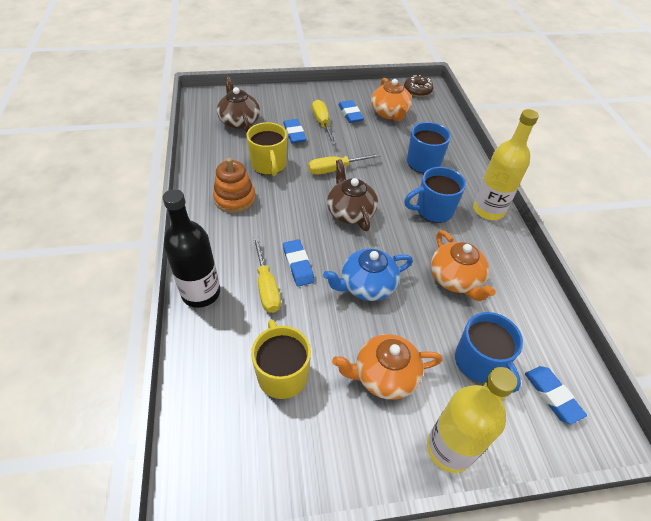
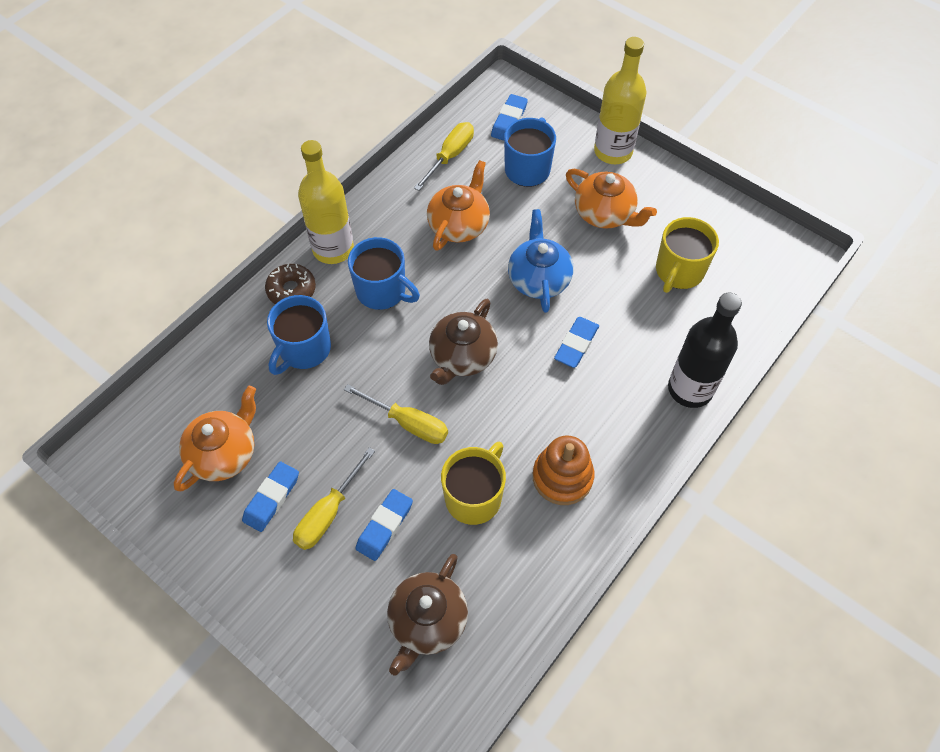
camera: 130 degrees left, 10 degrees up
(266, 287) = (625, 347): yellow screwdriver -> yellow screwdriver (450, 156)
(366, 286) = (538, 279): blue teapot -> blue teapot turned 120 degrees counterclockwise
(417, 90) = (124, 462): brown donut -> brown donut (291, 290)

